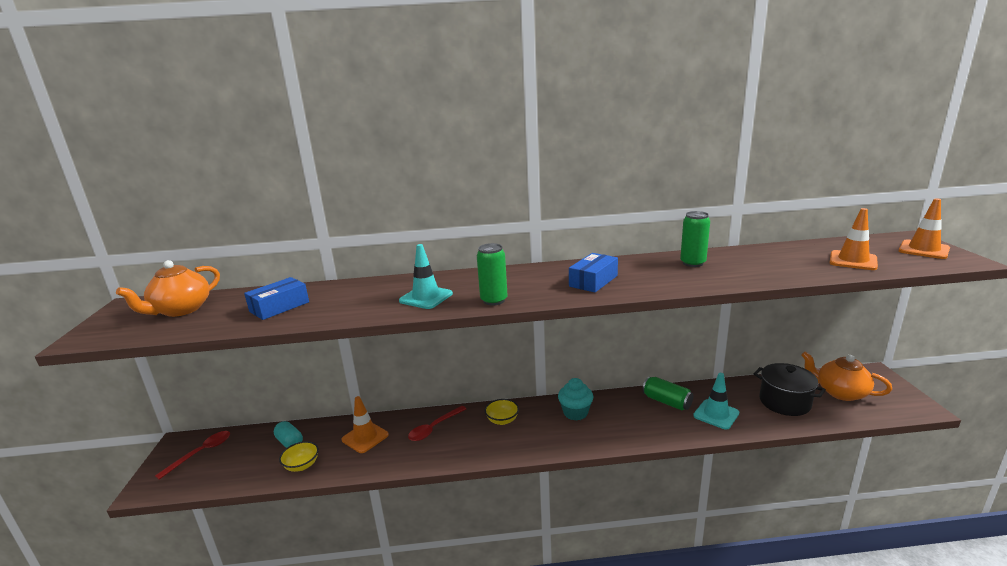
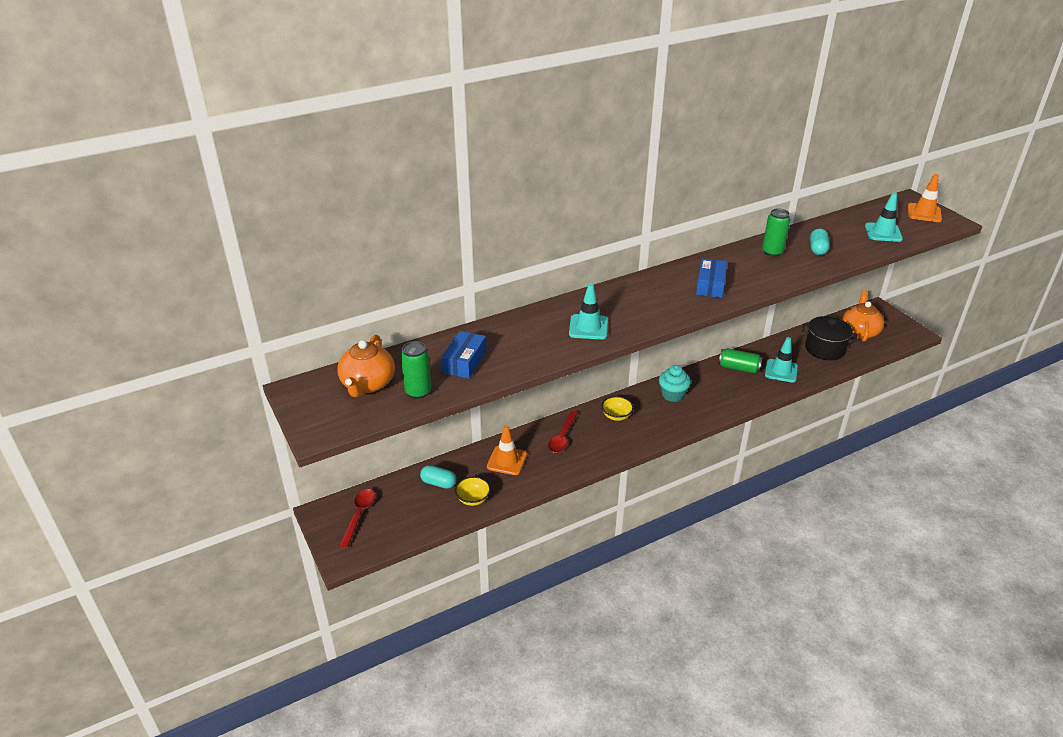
camera: 25 degrees left, 15 degrees up
(494, 300) = (649, 320): green can -> green can (418, 392)
(752, 266) = (817, 249): none -> turquoise capsule
(840, 392) = (859, 331): orange teapot -> orange teapot turned 90 degrees clockwise
(853, 261) = (883, 232): orange traffic cone -> turquoise traffic cone

